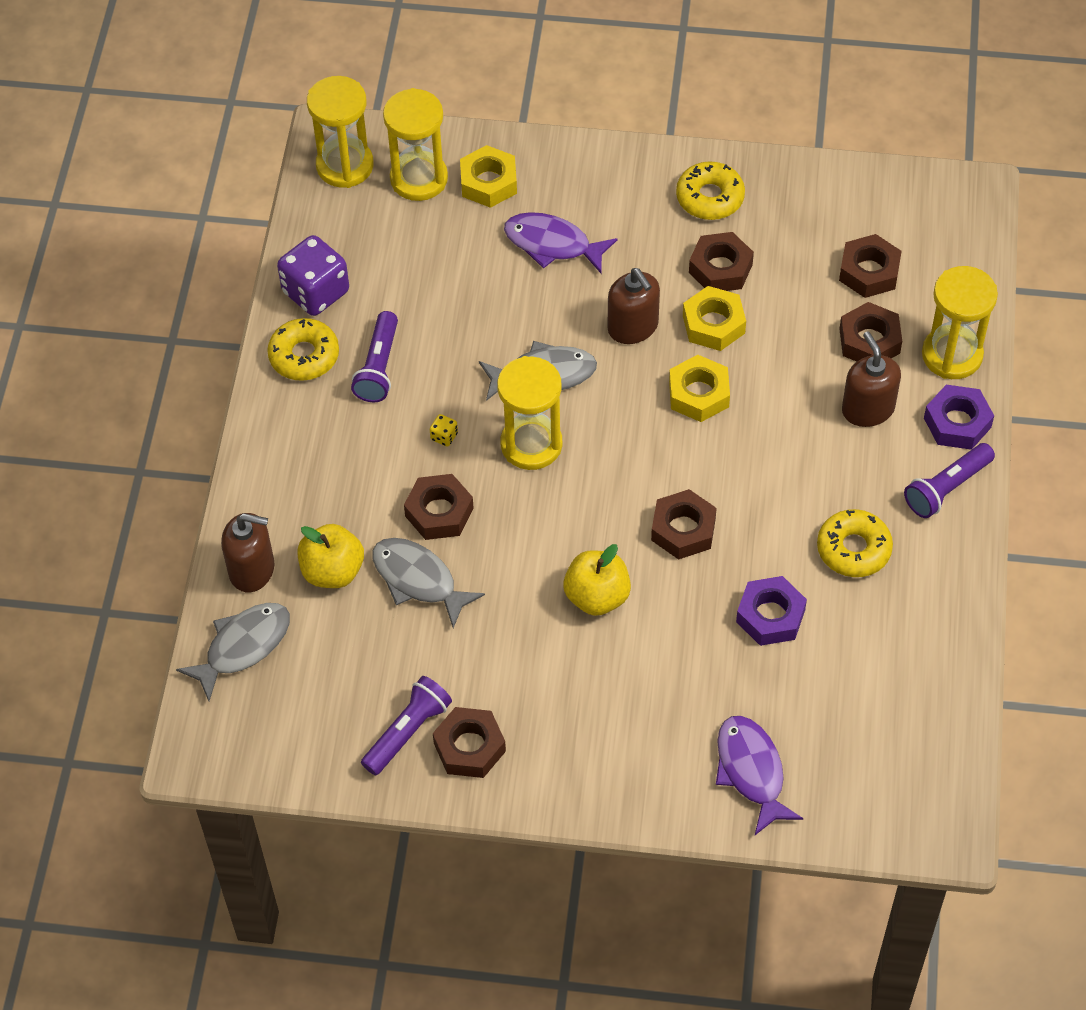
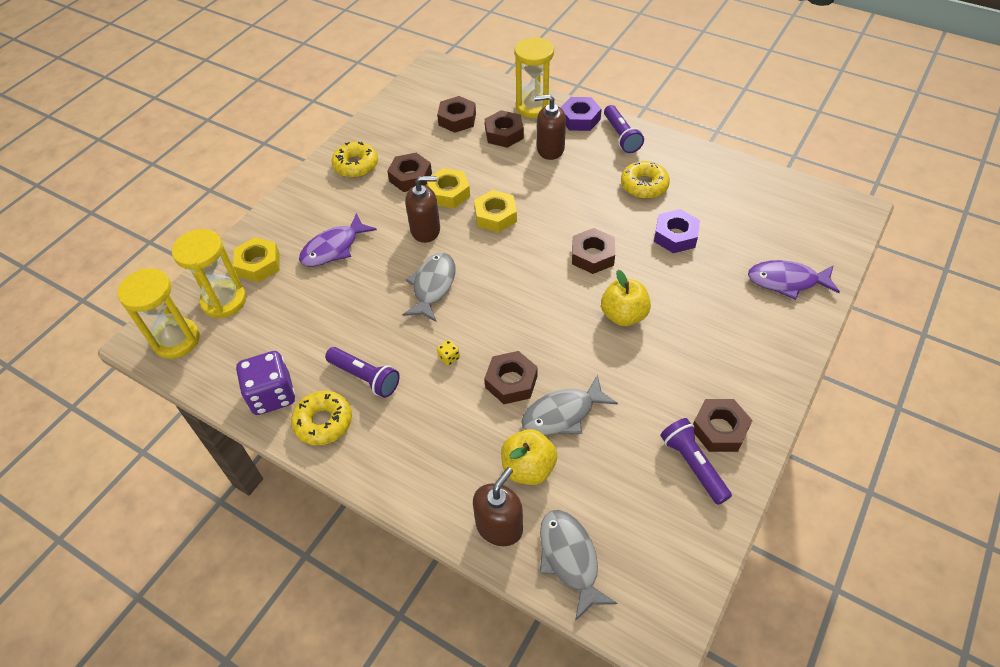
camera: 65 degrees left, 5 degrees down
(531, 444) = (484, 311): yellow hourglass -> none

